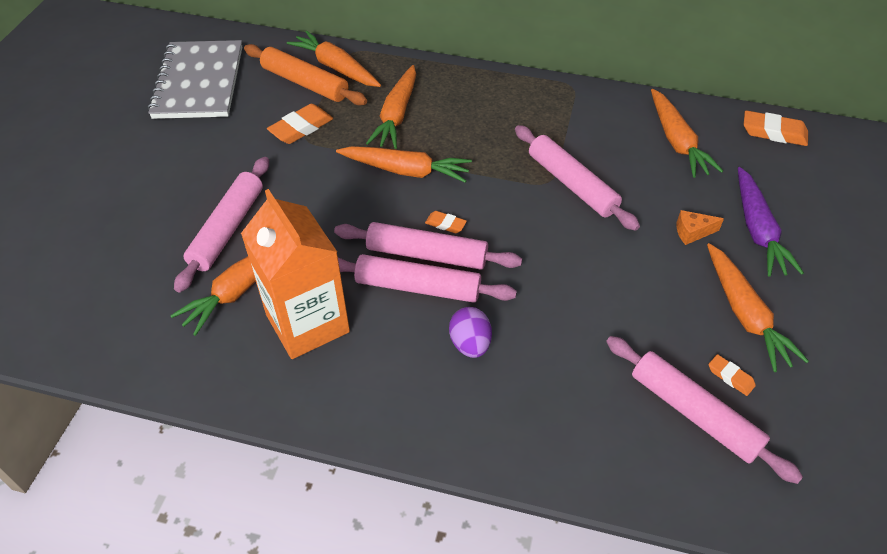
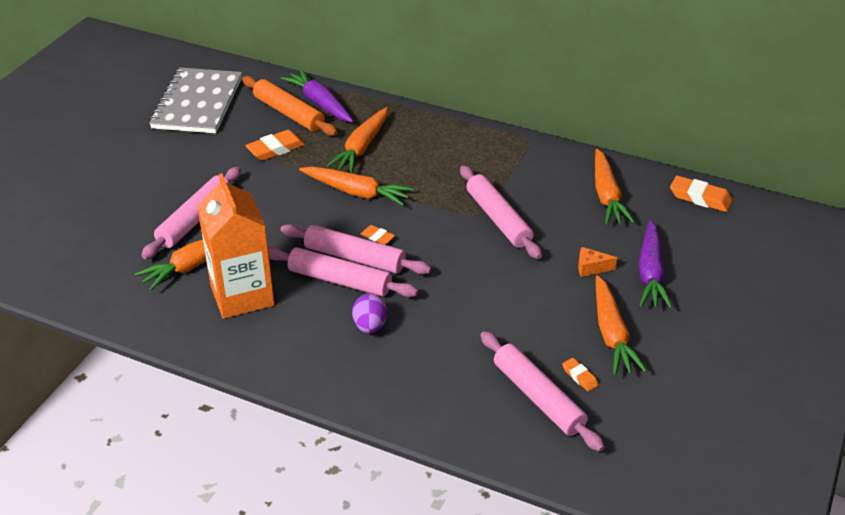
camera: 10 degrees right, 10 degrees down
(336, 67) = (319, 103): orange carrot -> purple carrot

